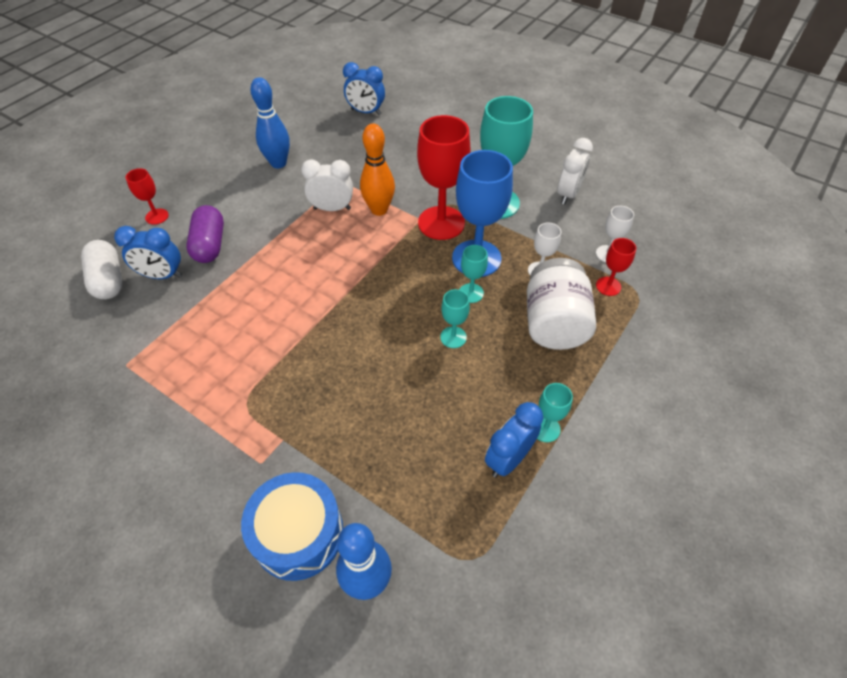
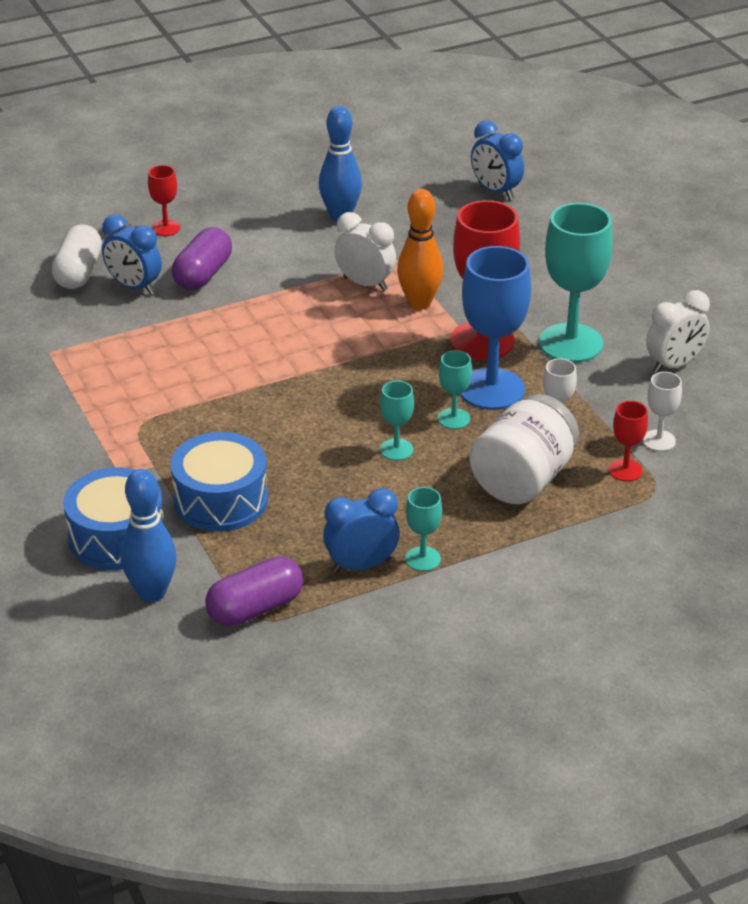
camera: 30 degrees right, 15 degrees down
(359, 448) = (220, 500): none -> blue drum
(462, 549) = (255, 608): none -> purple capsule

